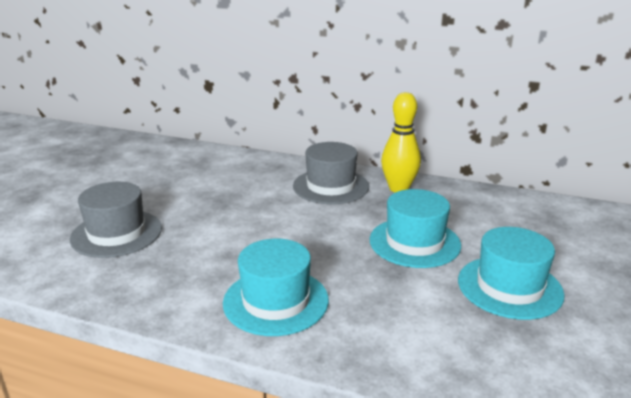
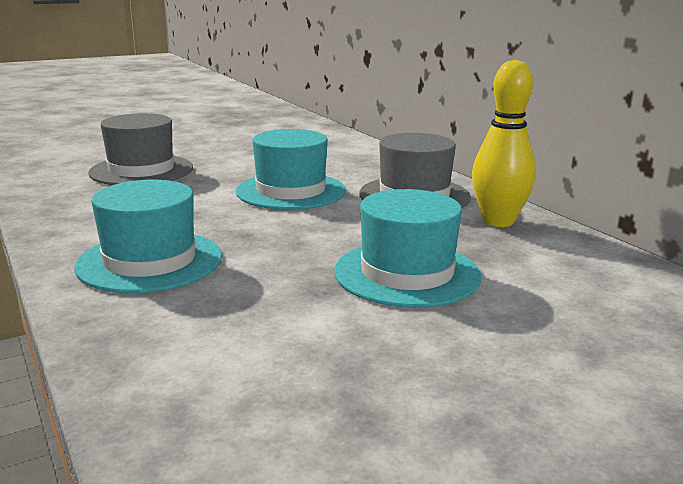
camera: 40 degrees right, 5 degrees down
(509, 287) = (442, 367): turquoise hat -> turquoise hat (291, 191)

